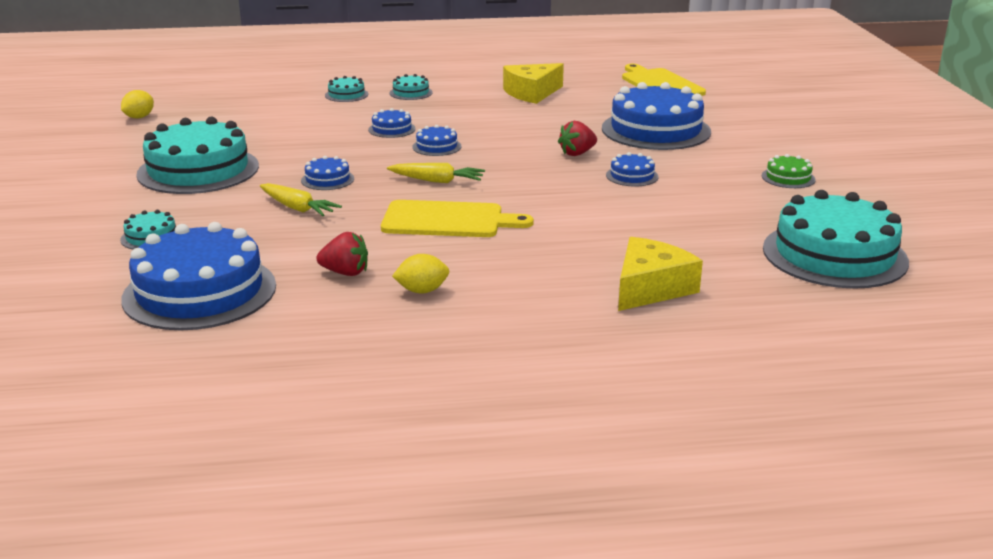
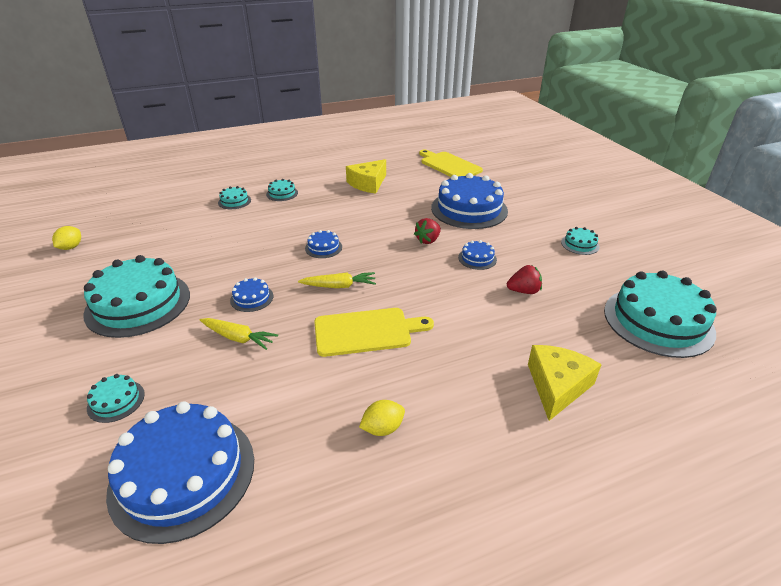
camera: 15 degrees left, 10 degrees up
(345, 273) = (308, 417): red strawberry -> red strawberry (523, 291)
(392, 129) = (282, 233): blue cake -> none
(788, 178) = (580, 244): green cake -> turquoise cake

